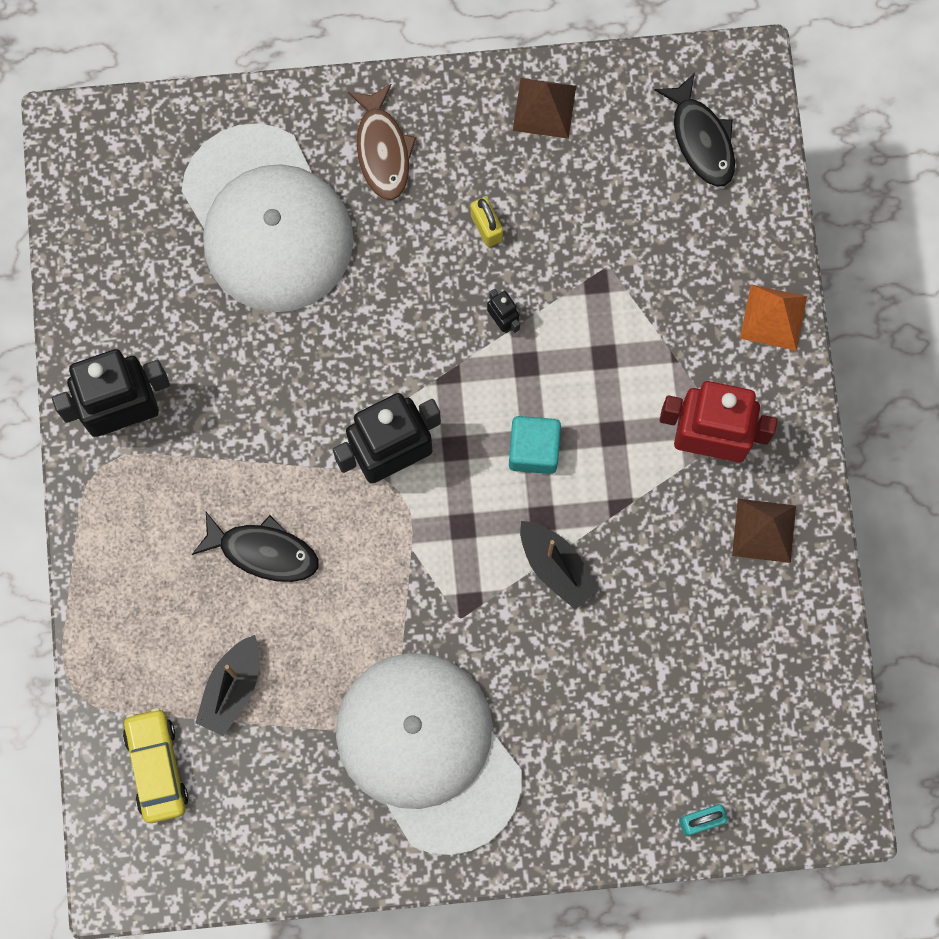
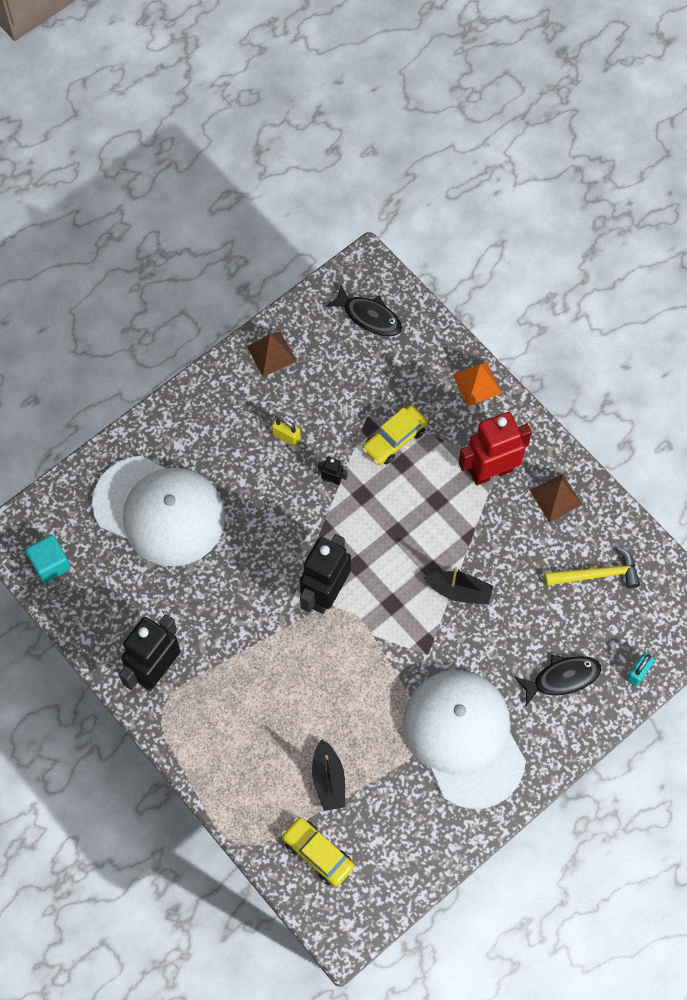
camera: 35 degrees left, 10 degrees down
(263, 551) = (290, 693): black fish -> black fish (562, 678)
(382, 150) = (198, 432): brown fish -> none
(428, 751) = (464, 738): white cap -> white cap turned 45 degrees clockwise
(533, 450) = (400, 537): turquoise cube -> turquoise cube (50, 564)
(617, 320) = (394, 439): none -> yellow car
(742, 663) = (597, 574): none -> yellow hammer

